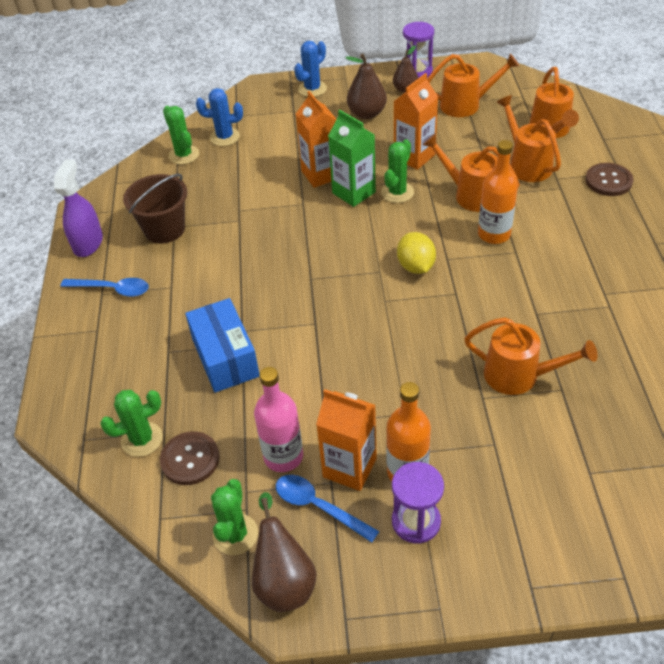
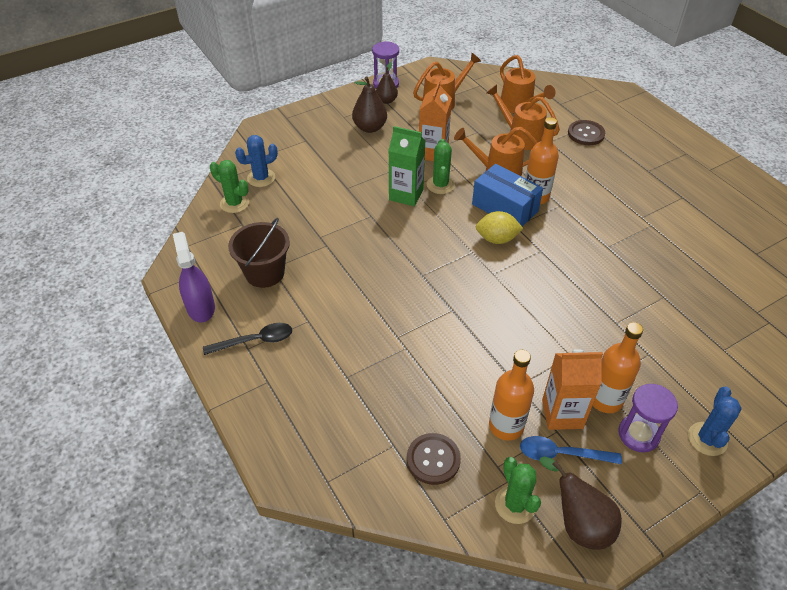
camera: 30 degrees left, 0 degrees up
(112, 289) = (255, 341): blue spoon -> black spoon
(142, 439) = (379, 460): green cactus -> none
(225, 357) = (400, 364): blue box -> blue box (505, 208)
(283, 456) = (506, 426): pink bottle -> orange bottle
(312, 89) = (309, 118): blue cactus -> blue cactus (707, 439)
(321, 174) = (368, 187): orange carton -> none
(415, 266) = (497, 239): yellow lemon -> yellow lemon turned 45 degrees counterclockwise
(520, 376) = (630, 297): orange watering can -> none

